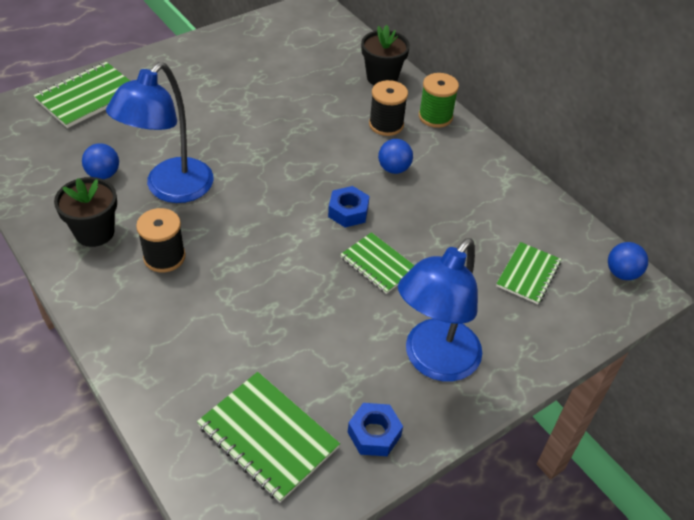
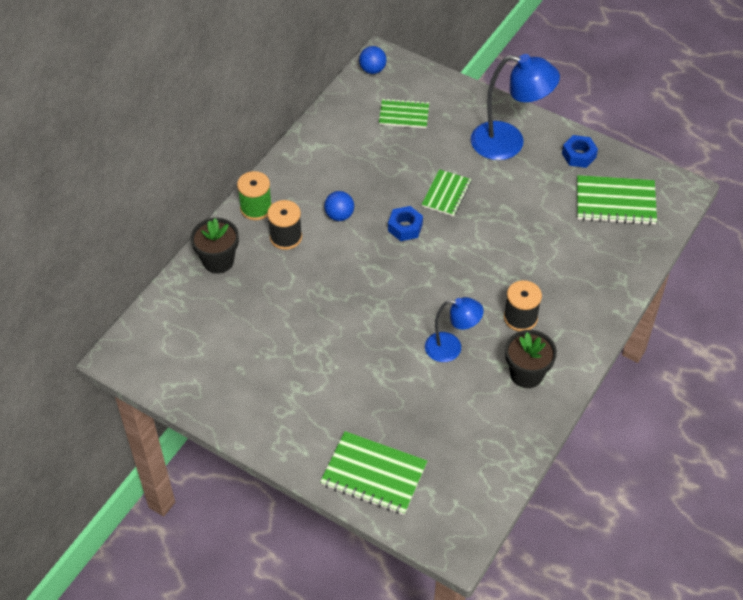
camera: 110 degrees left, 5 degrees up
(103, 174) = (463, 403): blue ball -> none
(171, 189) = (451, 348): blue lamp -> blue lamp, size x0.62
(268, 437) = (615, 202): green notebook -> green notebook turned 75 degrees clockwise

